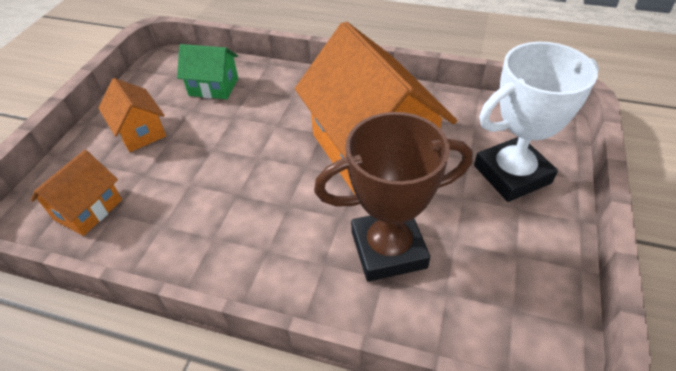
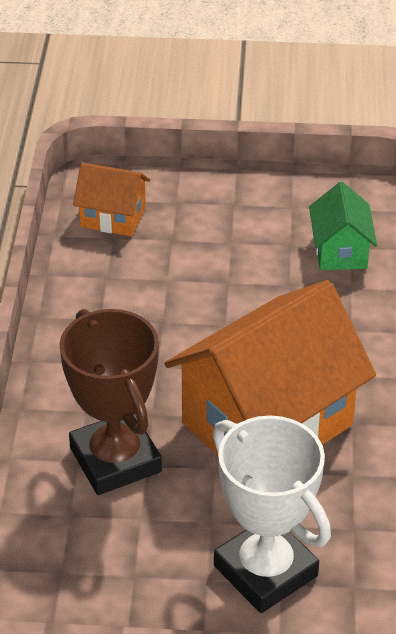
camera: 75 degrees right, 5 degrees down
(140, 132) = (236, 215): orange house -> none

